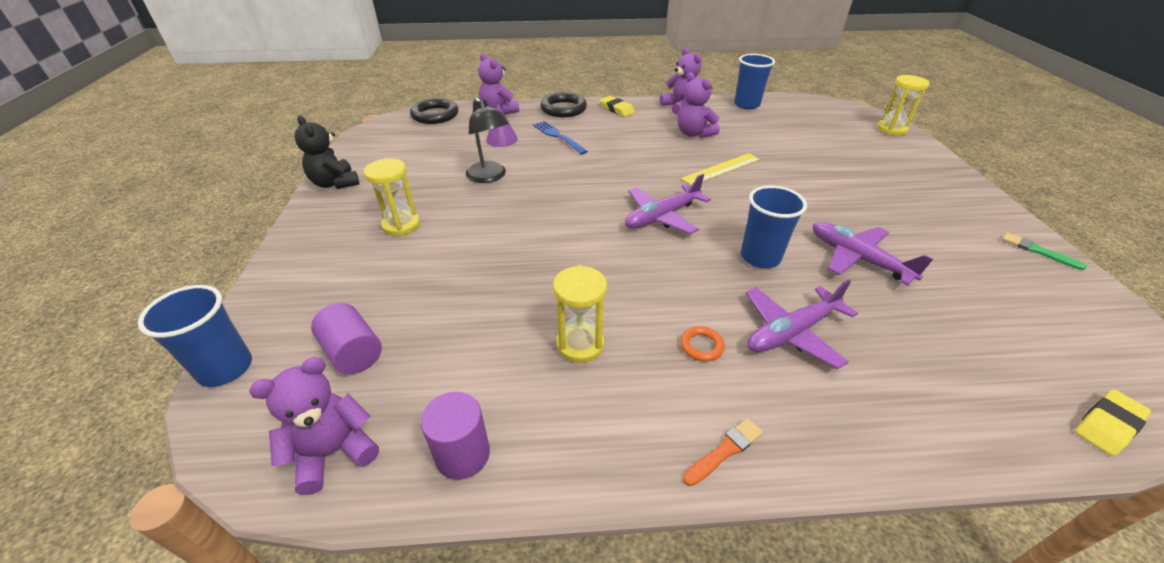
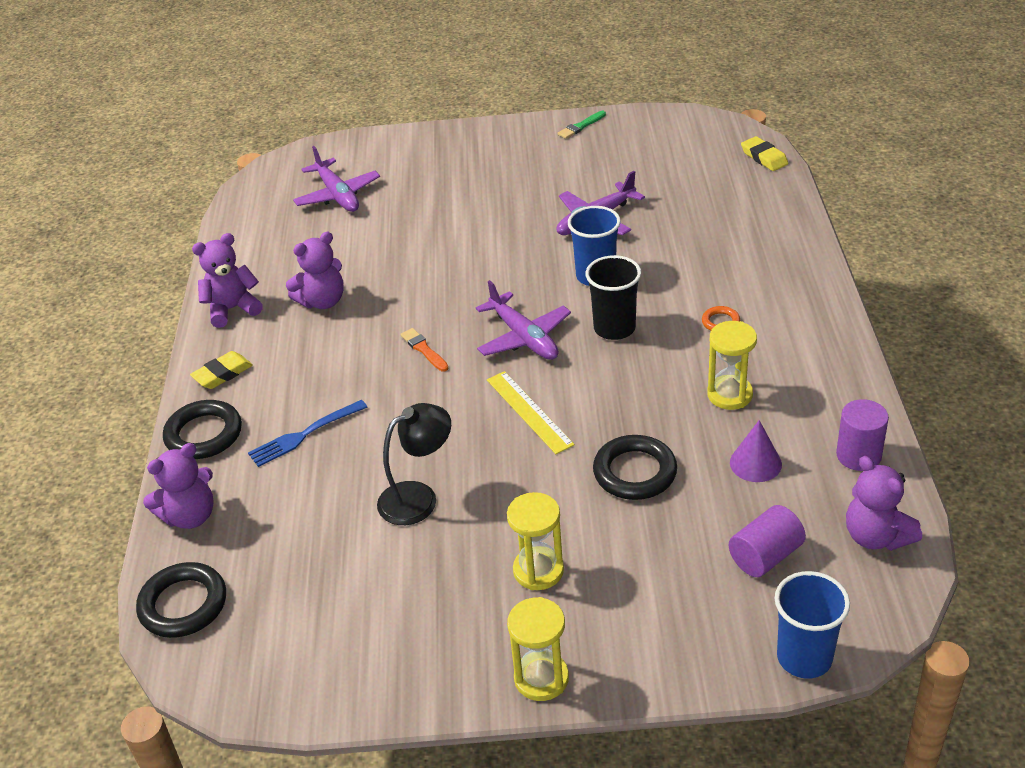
camera: 85 degrees left, 0 degrees up
(335, 183) = (420, 683): black teddy bear -> none
(486, 274) = (635, 472): none -> black ring
(502, 139) = (301, 499): purple cone -> purple cone (755, 463)
(680, 267) = (614, 328): none -> black cup
(721, 169) = (421, 285): yellow ruler -> yellow ruler (529, 411)
(724, 451) = (822, 318): orange brush -> orange brush (424, 349)
(746, 104) = (242, 247): blue cup -> none
(792, 332) = (697, 271): purple plane -> purple plane (337, 195)
(891, 129) = (343, 149): yellow hourglass -> yellow hourglass (541, 678)

